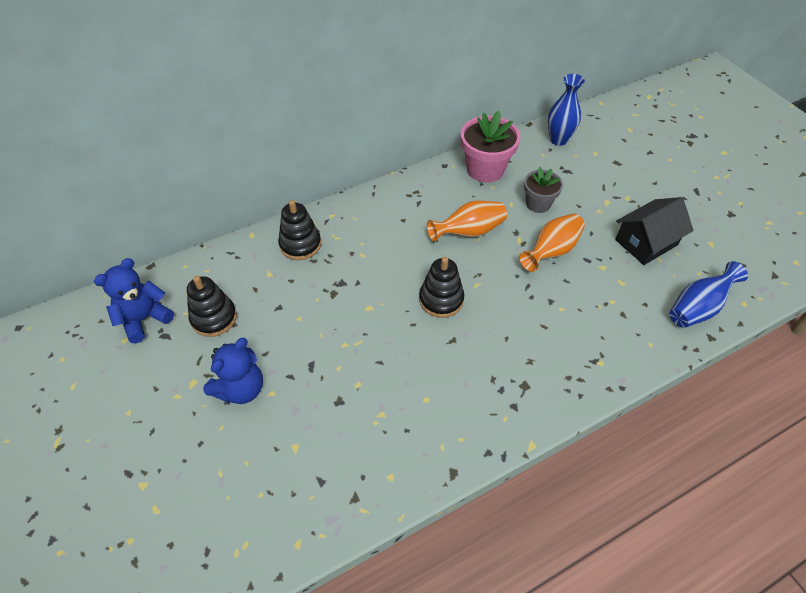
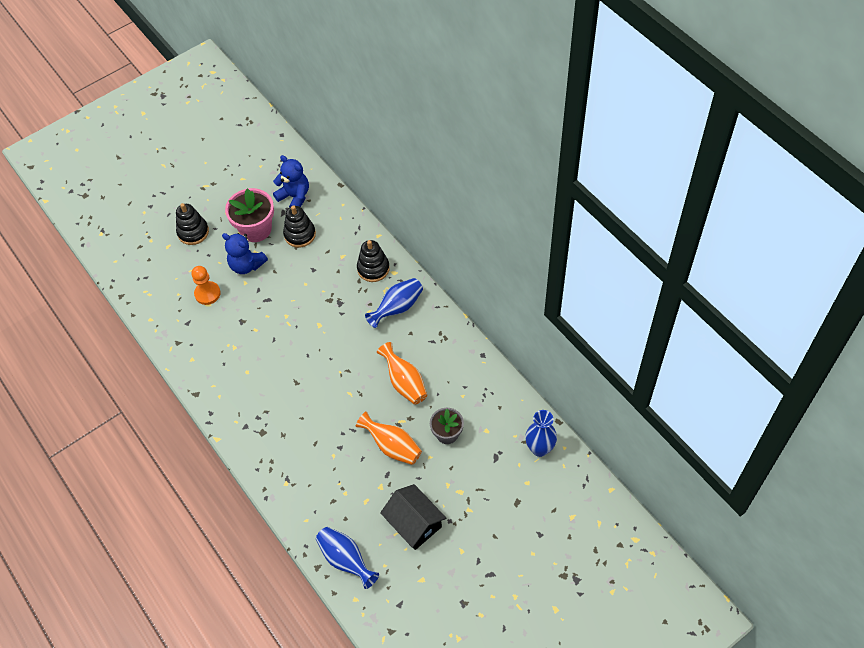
camera: 85 degrees right, 5 degrees up
(274, 448) = (207, 294): none -> orange pawn
(365, 227) = (397, 308): none -> blue vase
(441, 299) = (332, 370): black stacking toy -> black stacking toy (193, 232)
(485, 169) = (484, 388): pink flower pot -> pink flower pot (256, 229)

